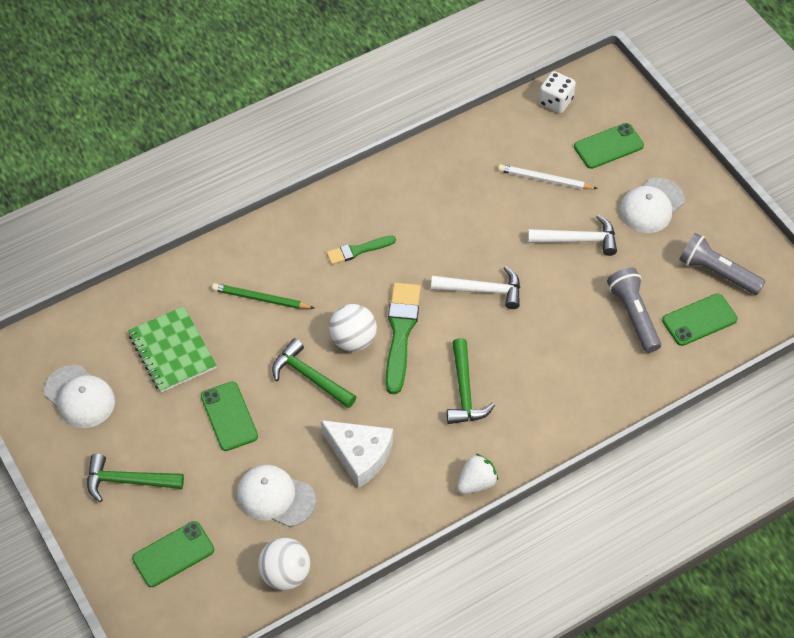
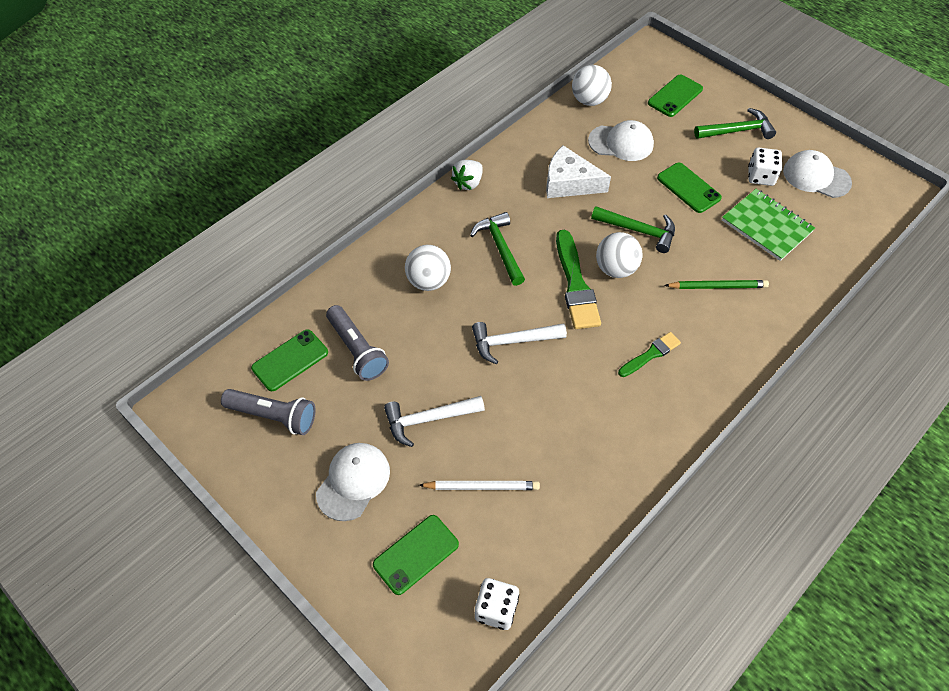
camera: 165 degrees right, 0 degrees up
(140, 412) = (760, 176): none -> white dice
(549, 370) = (428, 281): none -> white ball

